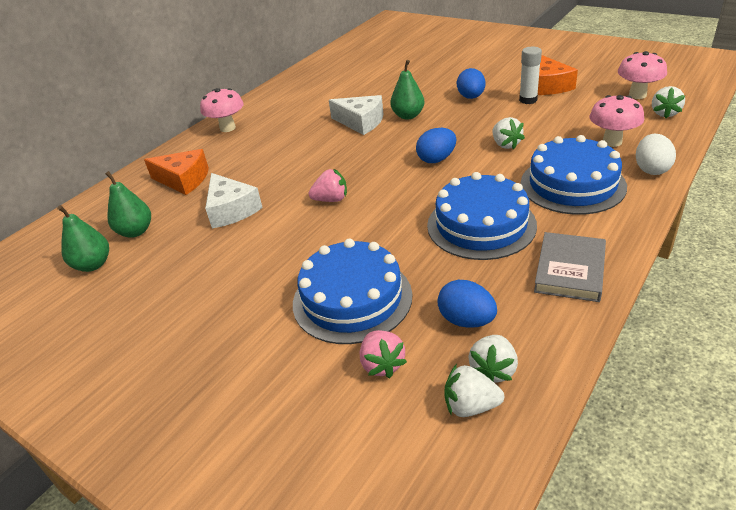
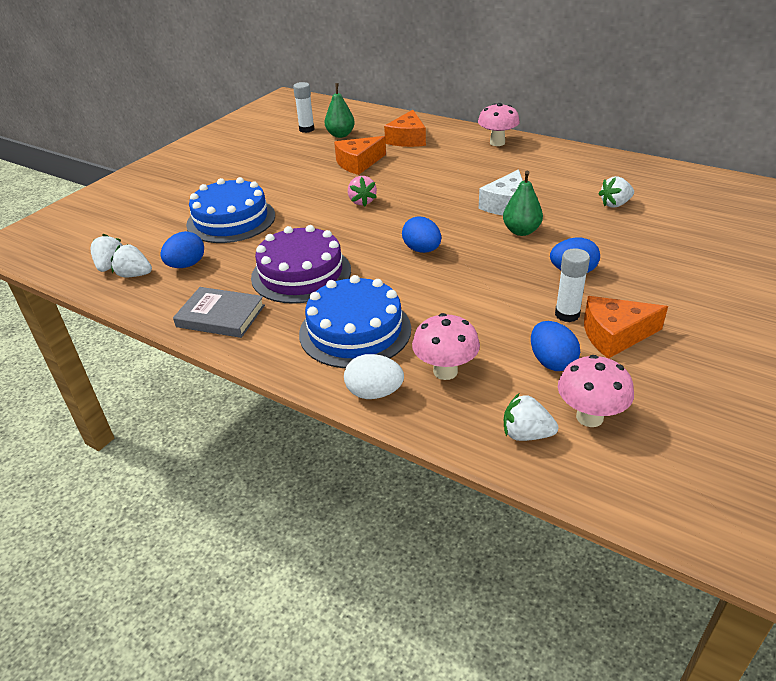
camera: 85 degrees right, 0 degrees up
(93, 265) = (306, 129): green pear -> white glue stick
(231, 210) = (358, 163): white cheese -> orange cheese
(382, 364) = (163, 234): pink strawberry -> none
(481, 225) = (301, 273): blue cake -> purple cake
(505, 144) = (447, 292): white strawberry -> white strawberry (615, 204)
(585, 105) = (552, 362): none -> blue egg

